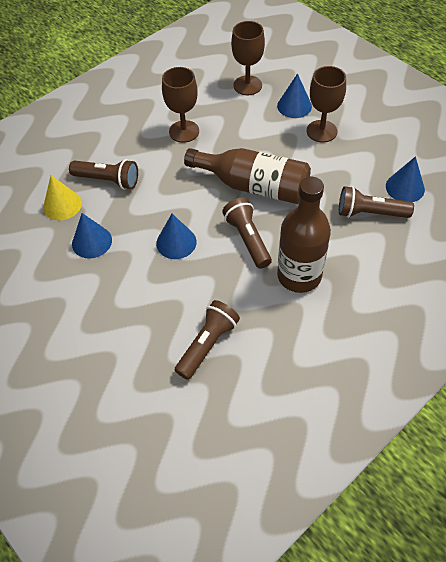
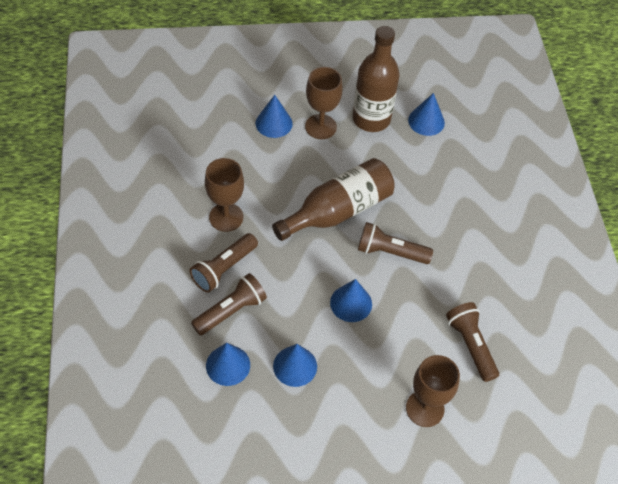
camera: 60 degrees left, 0 degrees up
(62, 205) = (228, 365): yellow cone -> blue cone
(247, 85) = (215, 136): brown goblet -> brown goblet (425, 408)
(299, 275) = (453, 243): brown bottle -> brown bottle (371, 119)
(370, 213) = (432, 159): brown flashlight -> brown flashlight (224, 269)

